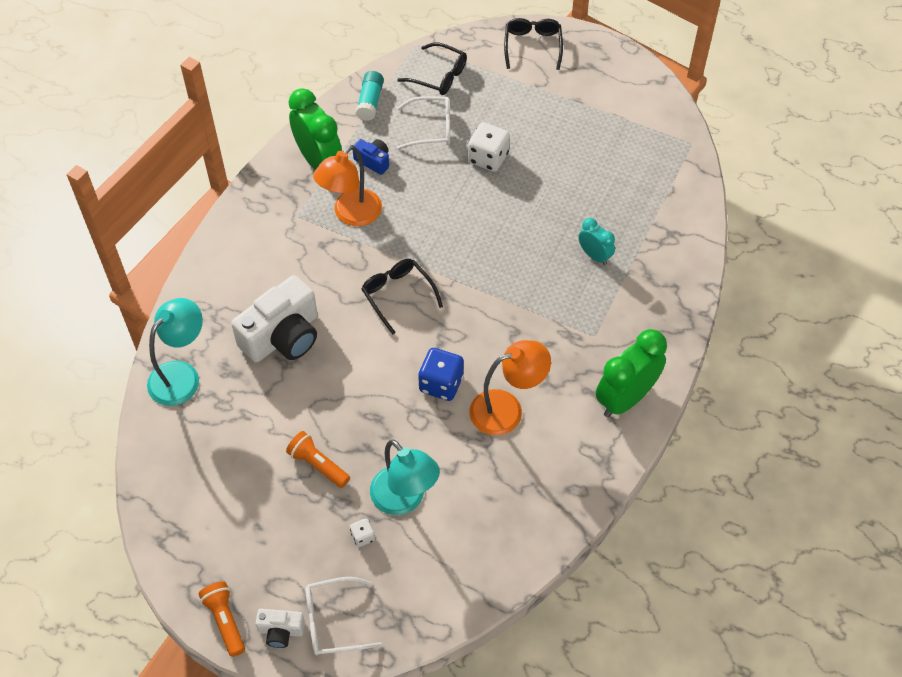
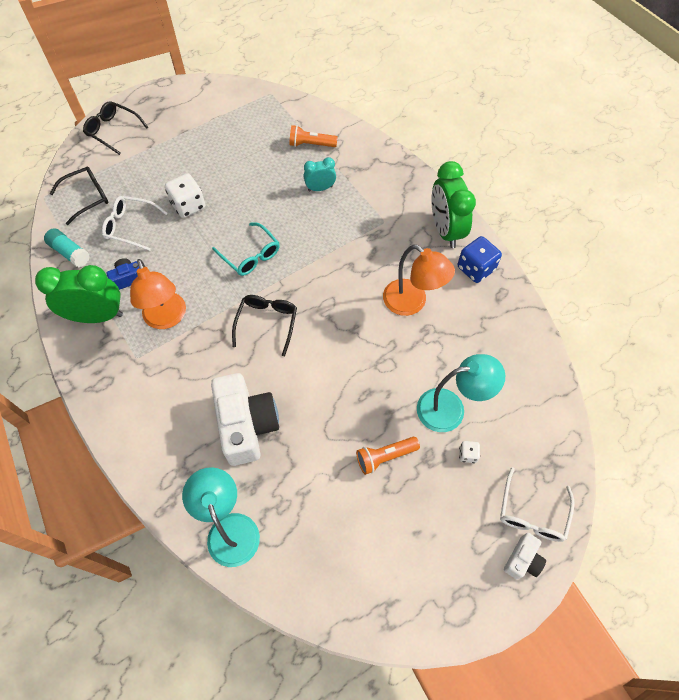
camera: 60 degrees left, 5 degrees up
(225, 621) = (493, 603): orange flashlight -> orange flashlight (311, 144)
(398, 295) = (267, 323): black glasses -> black glasses turned 105 degrees clockwise
(431, 128) = (131, 226): white glasses -> white glasses turned 105 degrees counterclockwise
(441, 384) = (364, 334): blue dice -> blue dice (475, 269)
(466, 240) = (250, 255): none -> turquoise glasses
(507, 409) = (412, 303): orange lamp -> orange lamp turned 120 degrees clockwise

